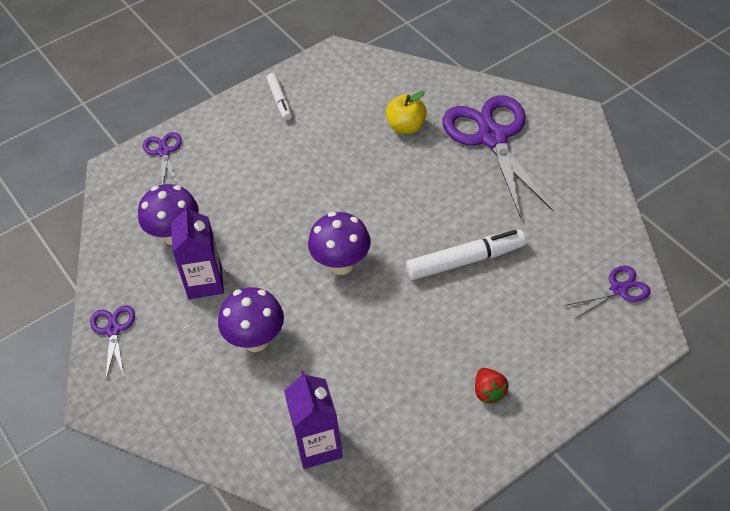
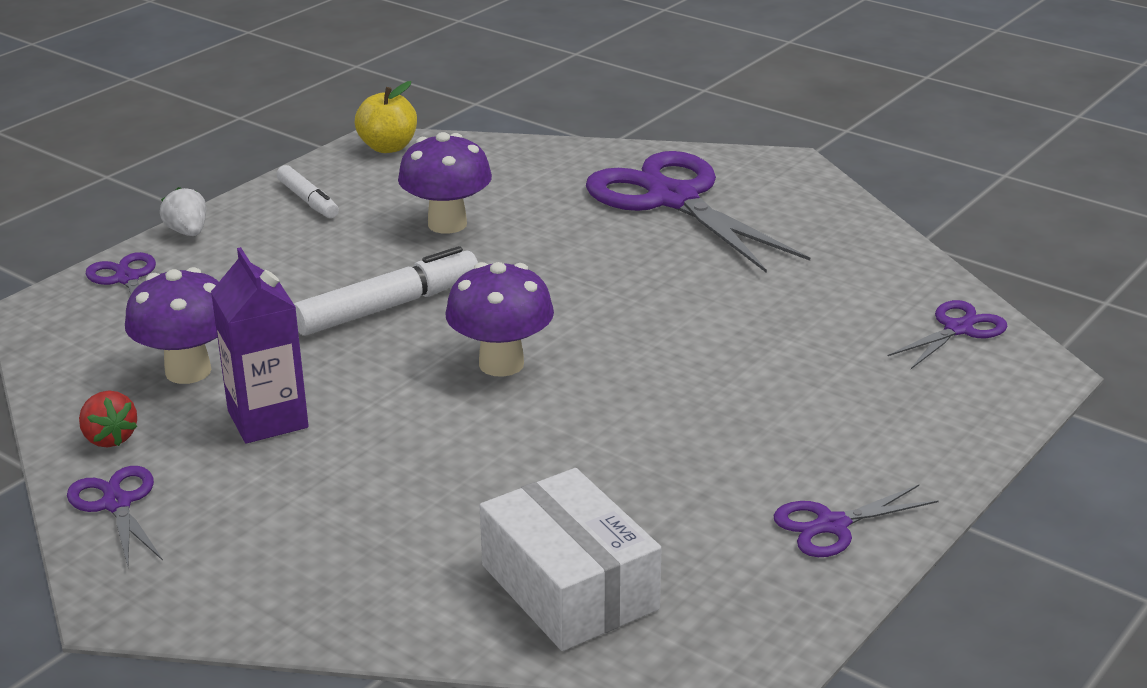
camera: 20 degrees left, 20 degrees down
(206, 117) = (188, 232): none -> white strawberry
(256, 340) = (393, 475): purple mushroom -> purple mushroom (447, 224)
(318, 446) = (569, 587): purple carton -> white box
(406, 127) = (531, 204): yellow apple -> yellow apple (388, 147)
(465, 261) = (704, 332): white marker -> white marker (388, 307)
(475, 434) = (832, 525): none -> purple scissors
(489, 392) = (826, 472): red strawberry -> red strawberry (109, 438)

